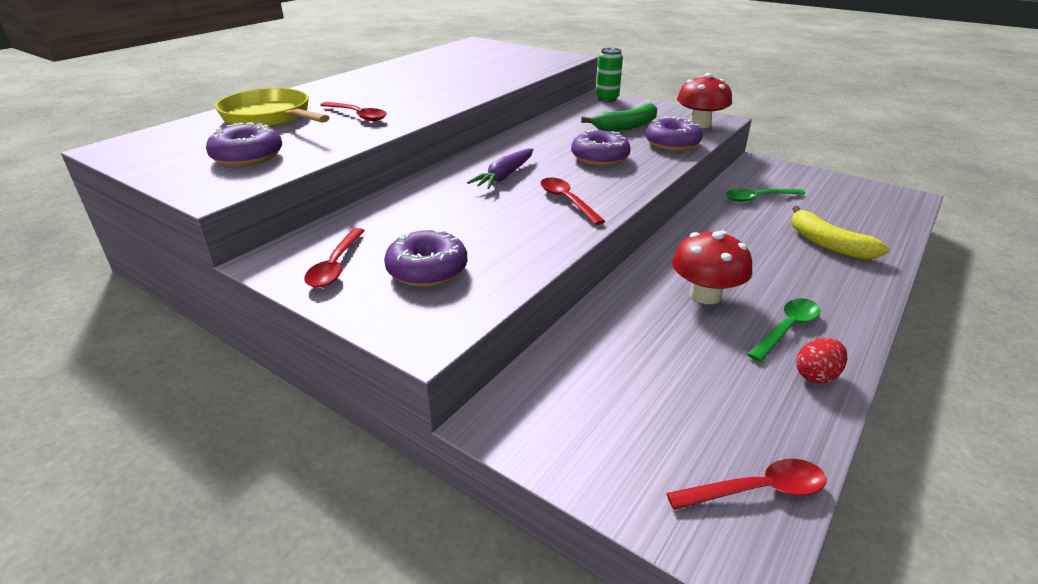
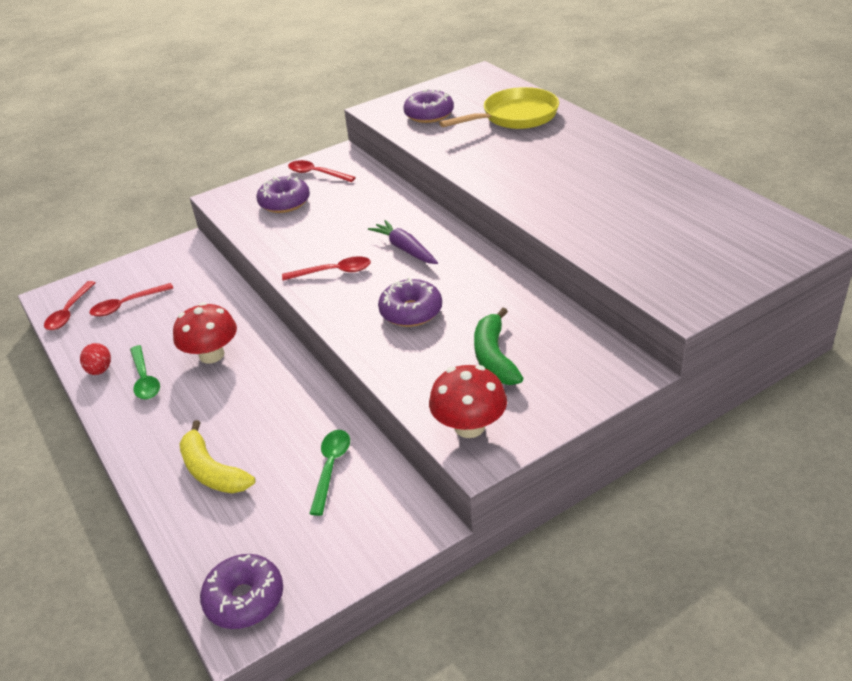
camera: 115 degrees right, 5 degrees up
(358, 116) = (497, 152): red spoon -> red spoon (126, 305)
(607, 99) = (616, 372): green can -> none
(672, 144) = (418, 376): purple donut -> purple donut (244, 599)
(827, 244) = (212, 471): yellow banana -> yellow banana turned 120 degrees counterclockwise

